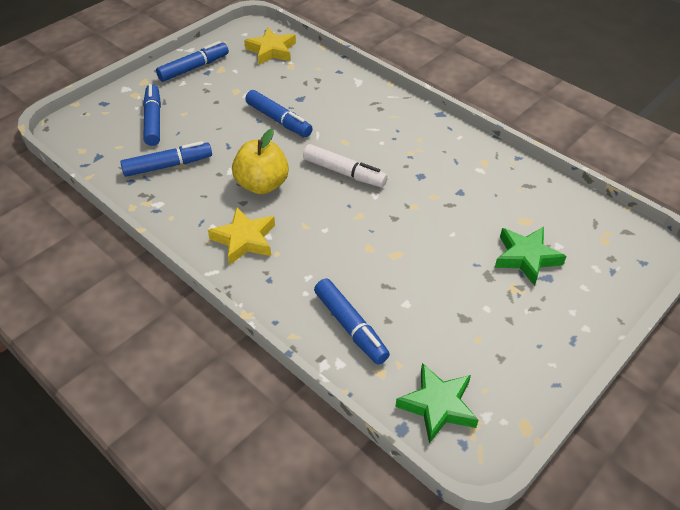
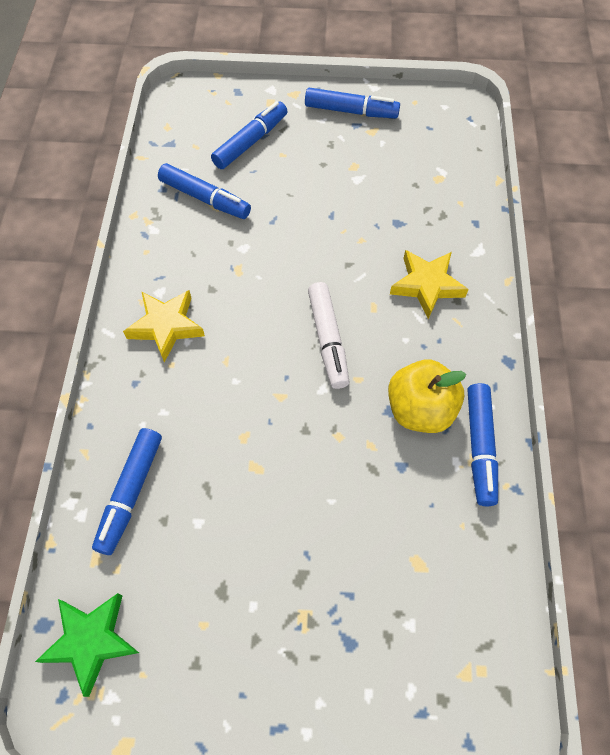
camera: 50 degrees right, 15 degrees up
(262, 184) = (247, 286): yellow apple -> yellow apple (420, 409)
(271, 50) = (443, 146): yellow star -> yellow star (427, 285)
(279, 120) = (348, 230): blue marker -> blue marker (479, 447)
(526, 257) = (360, 601): green star -> none

